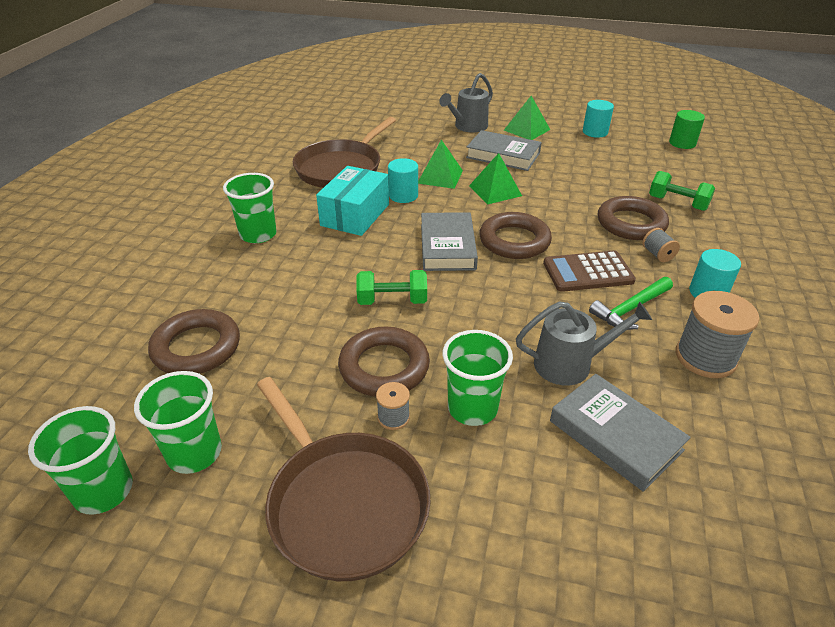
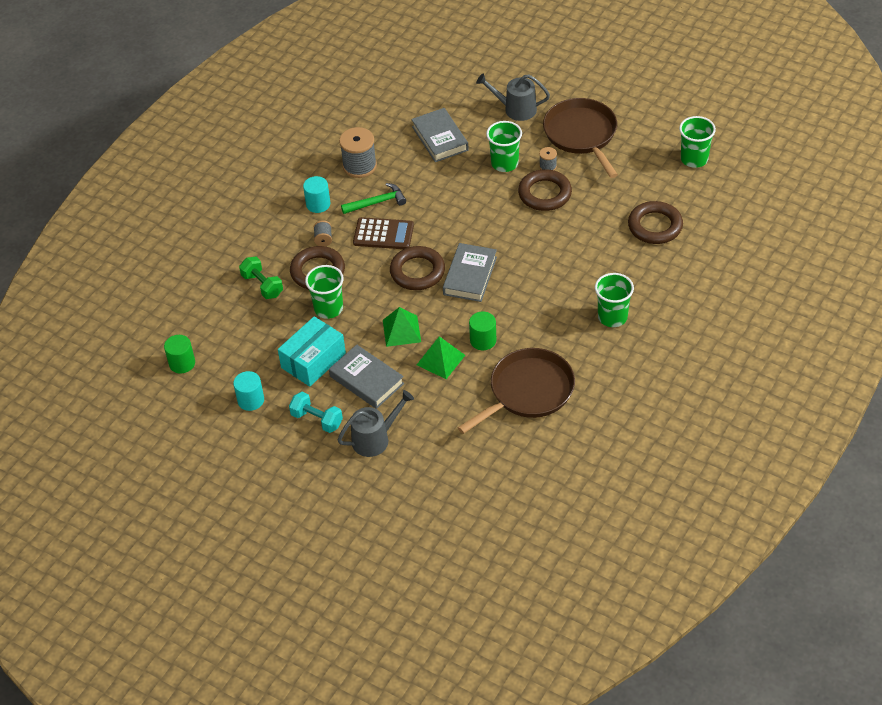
camera: 160 degrees left, 10 degrees up
(194, 453) = (652, 168): green cup -> green cup (328, 308)
(355, 215) = (530, 324): turquoise box -> turquoise box (313, 360)
(392, 301) = (526, 237): green dumbbell -> none
(403, 195) = (483, 340): turquoise cylinder -> green cylinder
(527, 130) = (317, 420): green pyramid -> turquoise dumbbell
(570, 364) = (438, 176): grey watering can -> grey watering can (515, 109)

